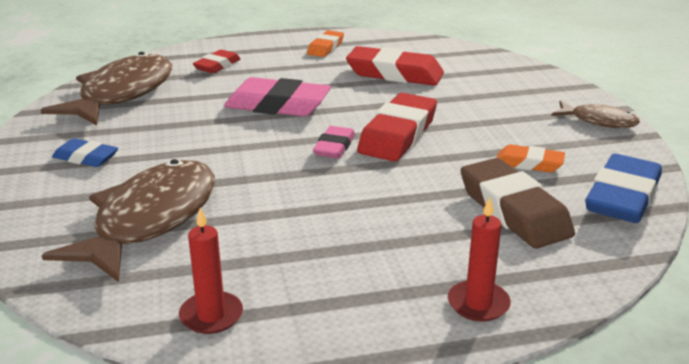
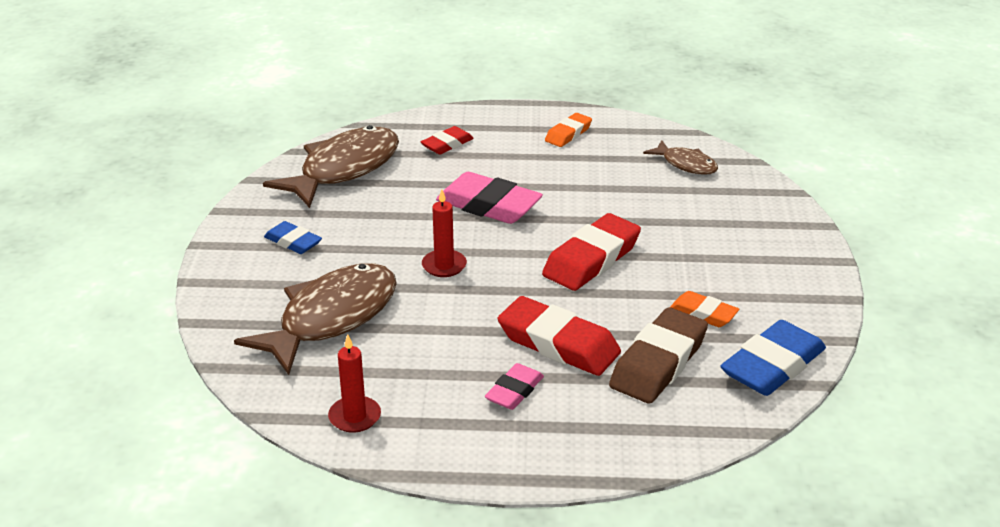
camera: 15 degrees right, 5 degrees up
(334, 147) = (523, 265): pink eraser -> pink eraser (514, 391)
(394, 74) = (625, 180): red eraser -> red eraser (558, 343)
(478, 304) = (576, 446): red candle -> red candle (444, 266)
(514, 211) = (658, 363): brown eraser -> brown eraser turned 45 degrees clockwise
(599, 121) = (807, 273): brown fish -> brown fish (686, 164)

